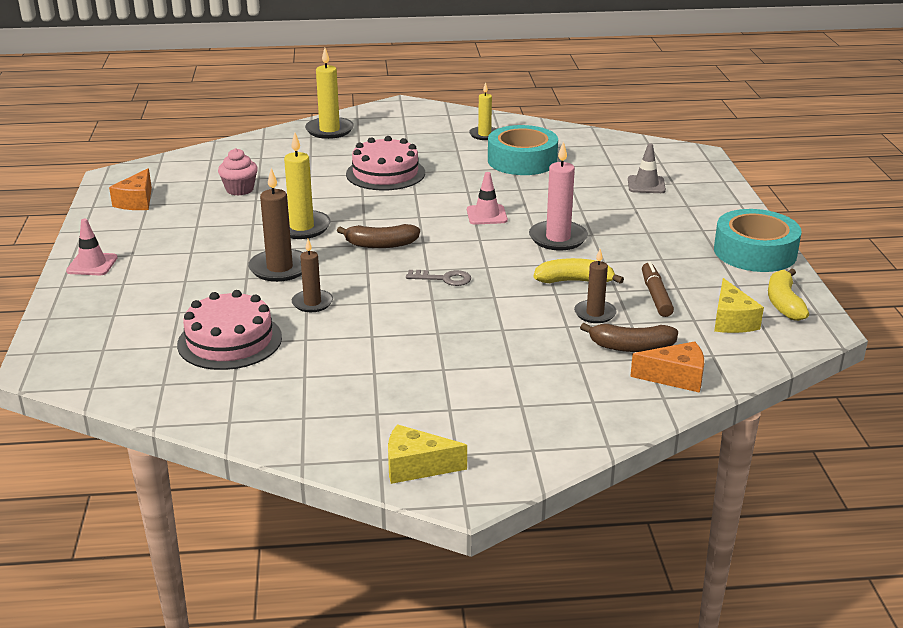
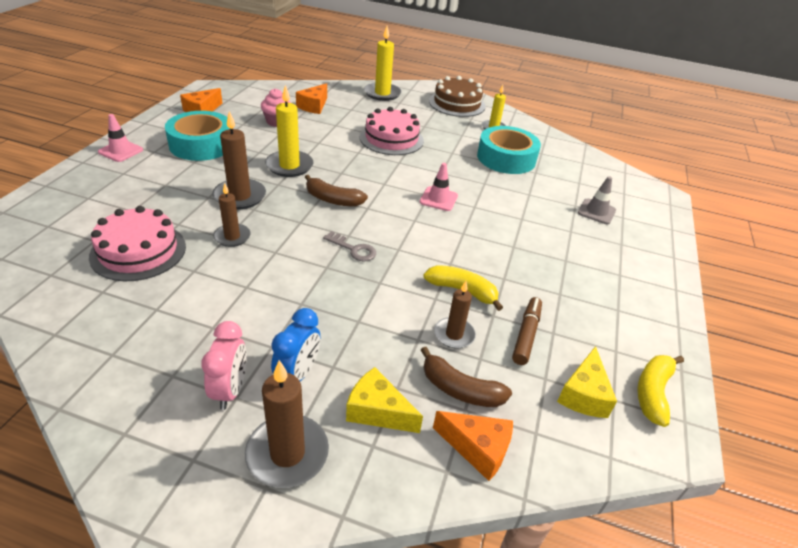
camera: 20 degrees right, 10 degrees up
(264, 163) = (314, 106): none -> orange cheese
(416, 466) = (144, 459): yellow cheese -> yellow cheese (377, 411)
(423, 120) = (457, 103): none -> brown cake
(439, 406) = (230, 390): none -> pink clock
(486, 378) = (298, 374): none -> blue clock
(529, 426) = (287, 453): none -> brown candle
(558, 238) = (480, 240): pink candle -> none
(755, 252) = (657, 317): turquoise tape -> turquoise tape (201, 144)

